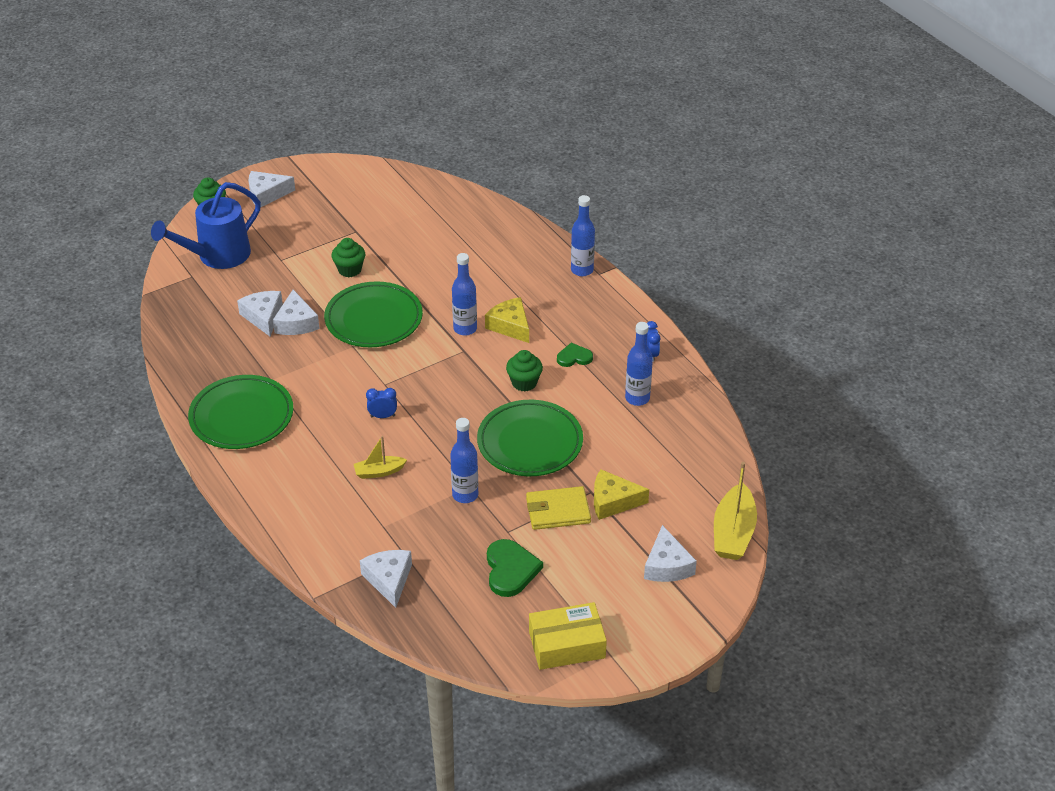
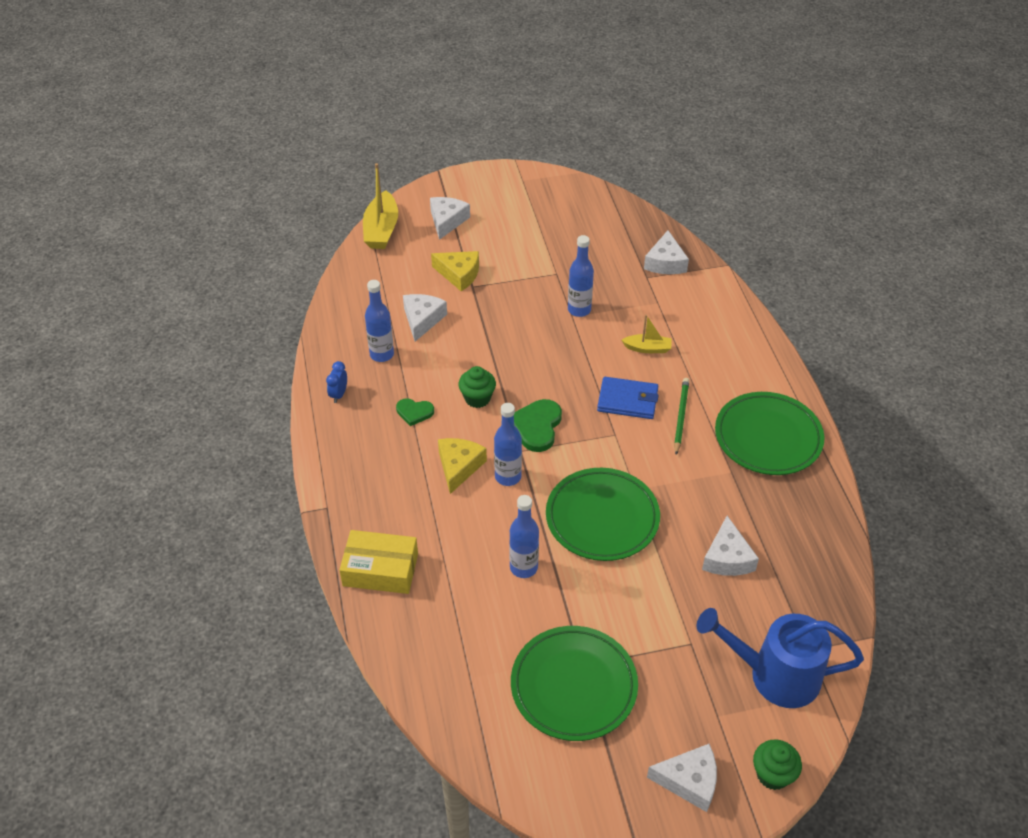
camera: 160 degrees left, 5 degrees up
(217, 256) = (773, 675): blue watering can -> blue watering can turned 150 degrees counterclockwise
(296, 323) = (691, 538): white cheese -> white cheese (422, 320)
(328, 414) = (680, 416): none -> green pencil
(349, 270) = (609, 600): green cupcake -> none
(383, 416) = (628, 400): blue clock -> blue wallet
(510, 326) = (459, 467): yellow cheese -> yellow cheese turned 150 degrees counterclockwise
(510, 570) = (567, 246): green heart -> green heart (536, 426)
(530, 442) = (502, 339): green plate -> green plate (573, 686)
(558, 511) = (508, 278): yellow wallet -> none
(567, 644) = (549, 192): yellow box -> yellow box (380, 569)
(582, 270) = (342, 518): blue bottle -> blue bottle (523, 567)
(733, 533) = (381, 230): yellow boat -> yellow boat turned 150 degrees clockwise

